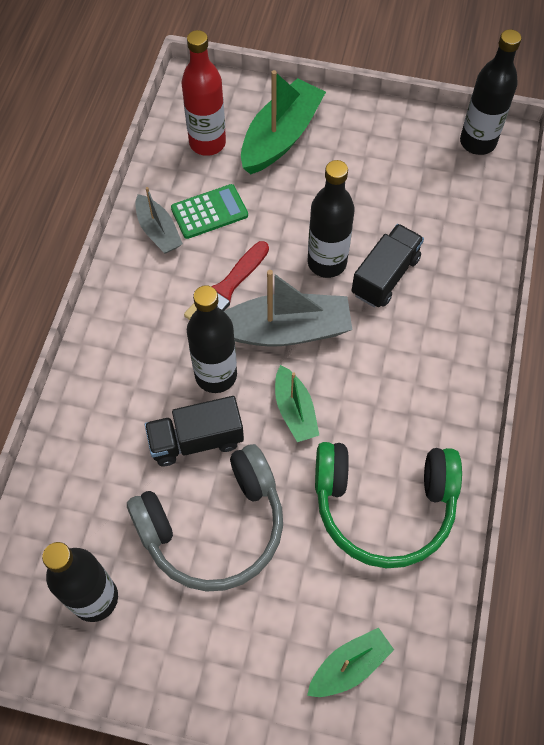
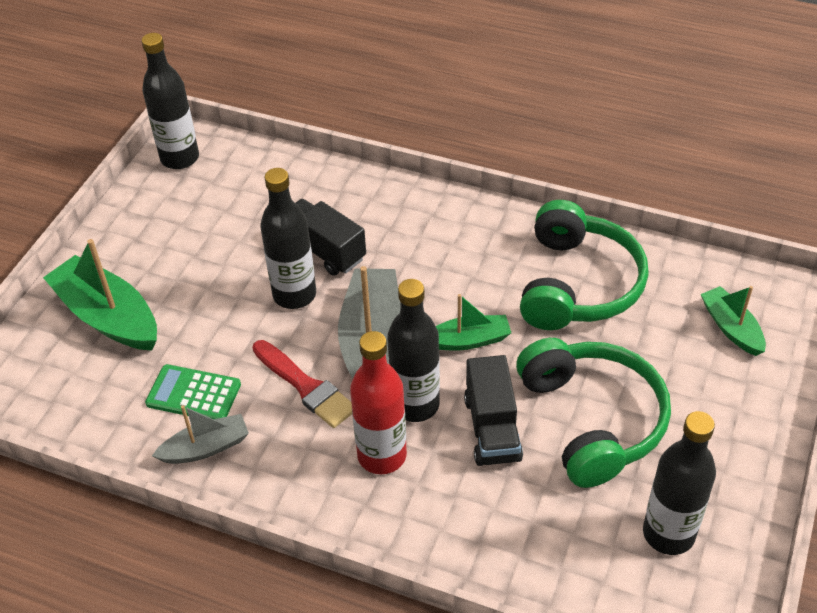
camera: 80 degrees left, 15 degrees down
(207, 143) = (88, 388): red bottle -> red bottle (382, 455)
(209, 212) = (193, 394): green calculator -> green calculator turned 60 degrees counterclockwise
(214, 527) = (592, 420): grey headphones -> green headphones

